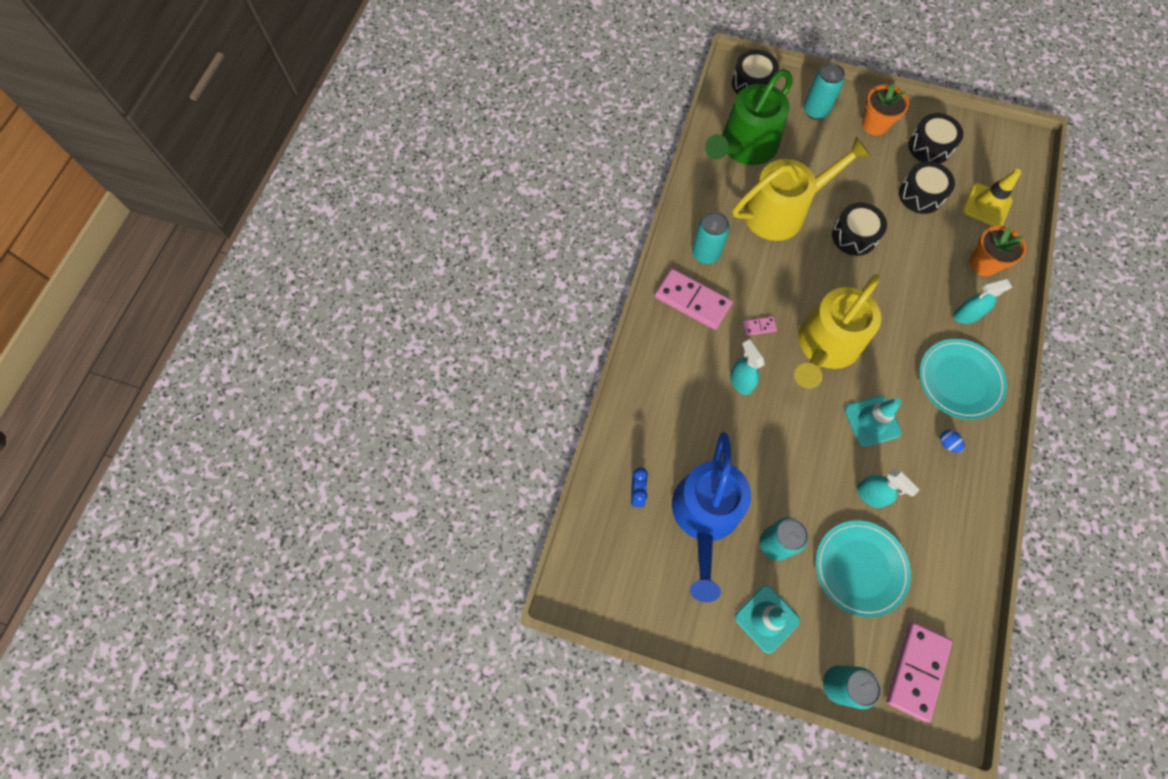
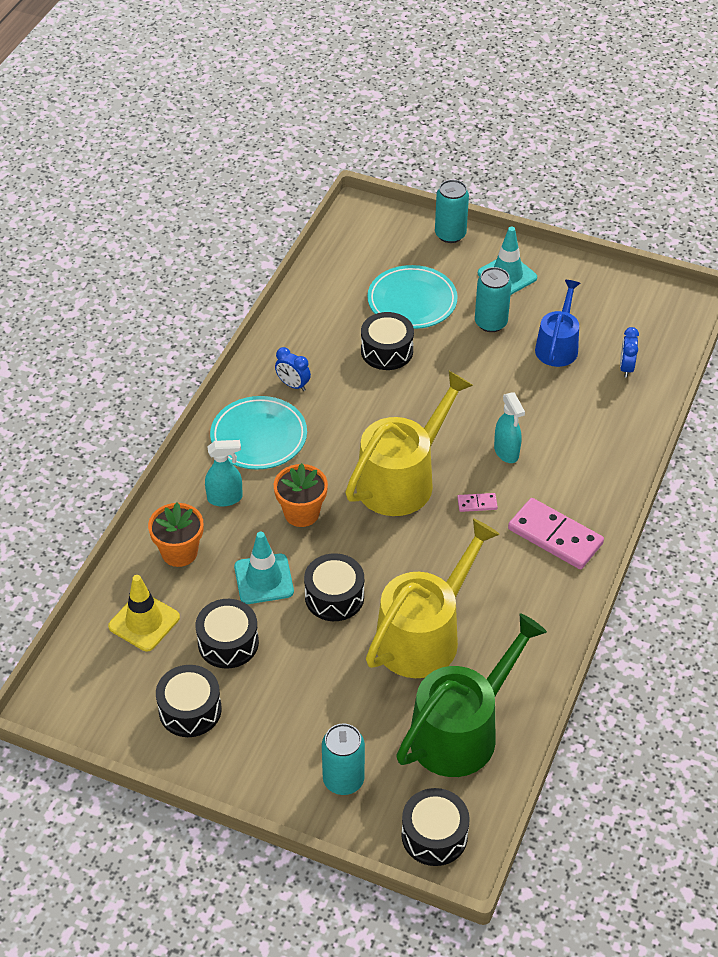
camera: 175 degrees left, 20 degrees down
(705, 253) = (533, 589): turquoise can -> none
(705, 516) = (557, 346): blue watering can -> blue watering can, size x0.60
(782, 211) = (424, 635): yellow watering can -> yellow watering can turned 150 degrees clockwise
(870, 495) = (387, 351): turquoise spray bottle -> black drum
(872, 421) = (367, 408): turquoise traffic cone -> turquoise traffic cone (264, 579)
(875, 124) = (259, 750): orange flower pot -> orange flower pot (301, 513)
(916, 670) = (379, 238): pink domino -> none
(947, 443) = (293, 385): blue egg -> blue clock

